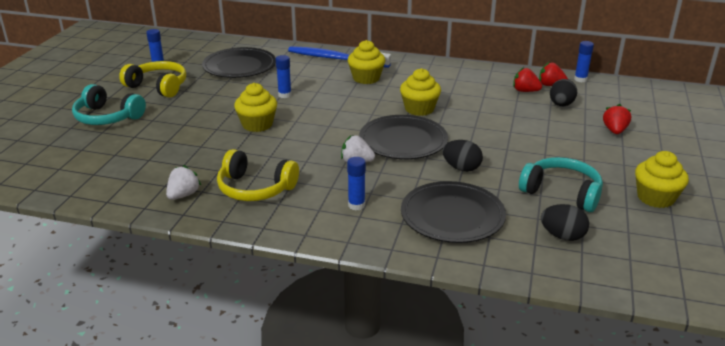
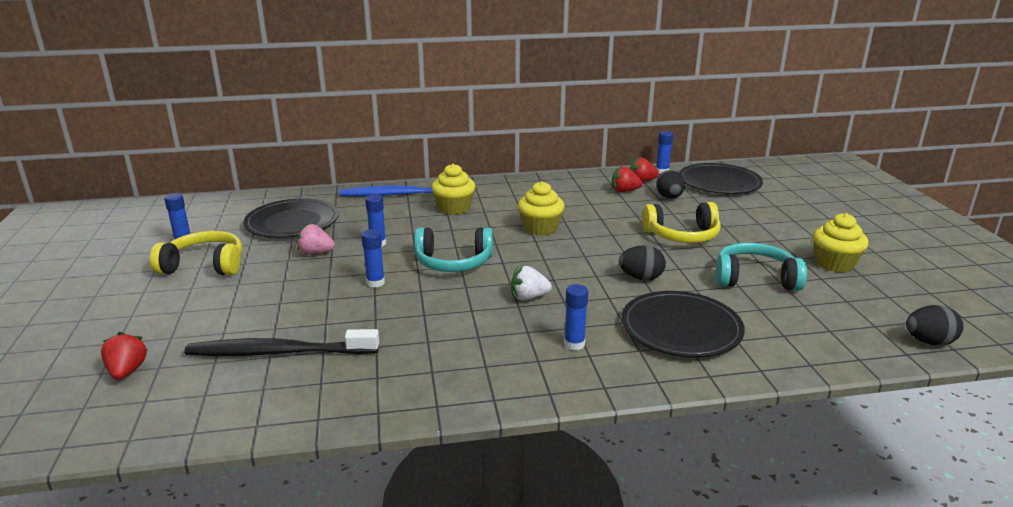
camera: 25 degrees left, 5 degrees down
(107, 117) = (163, 317): turquoise headphones -> turquoise headphones (453, 262)
(156, 158) = (279, 352): none -> black toothbrush
(183, 195) = (357, 388): white strawberry -> none
(236, 93) = (315, 253): none -> pink strawberry
(255, 188) = (441, 356): yellow headphones -> yellow headphones (682, 235)
(257, 124) = (375, 282): yellow cupcake -> blue glue stick
(403, 141) = (555, 264): black plate -> black plate (719, 182)
(562, 236) = (798, 320): black egg -> black egg (928, 342)
(614, 131) = (738, 211): red strawberry -> red strawberry (127, 371)

